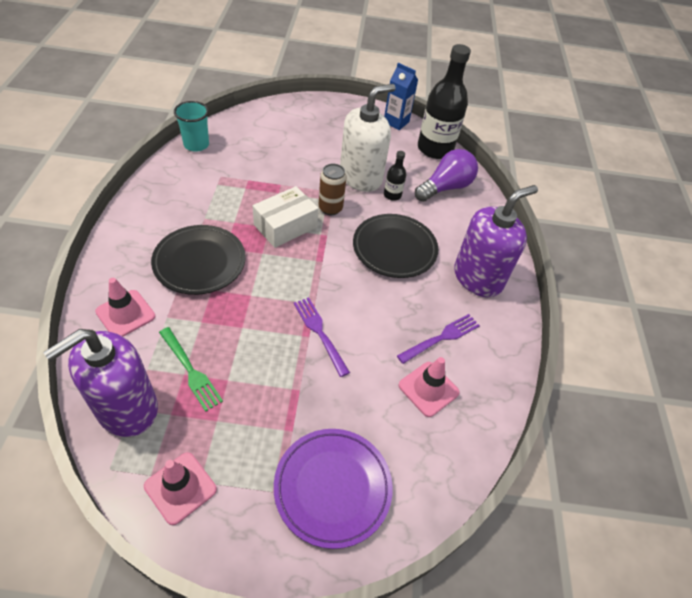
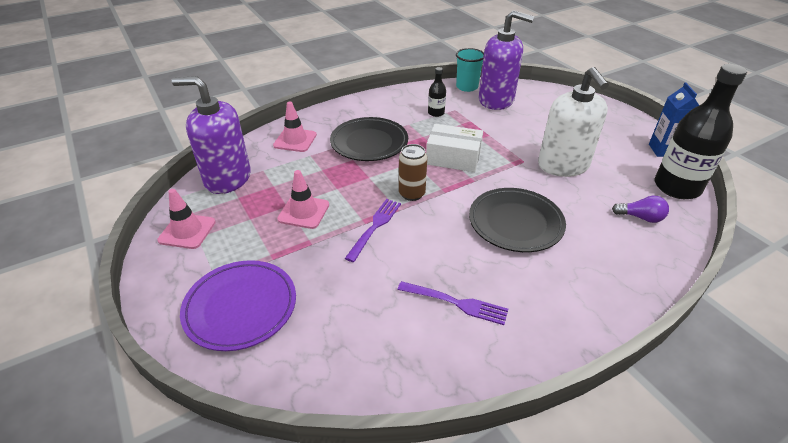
camera: 60 degrees right, 10 degrees down
(190, 370) = (278, 187): green fork -> none
(330, 208) = (504, 168): brown can -> brown can (412, 194)
(361, 177) = (563, 165): white soap dispenser -> white soap dispenser turned 60 degrees clockwise
(392, 195) = (574, 191): black bottle -> black bottle (436, 113)
(428, 389) = (389, 321): pink traffic cone -> pink traffic cone (304, 212)
(445, 187) = (640, 217): purple light bulb -> purple light bulb, size x0.57
(478, 278) = (563, 295): purple soap dispenser -> purple soap dispenser (496, 100)

